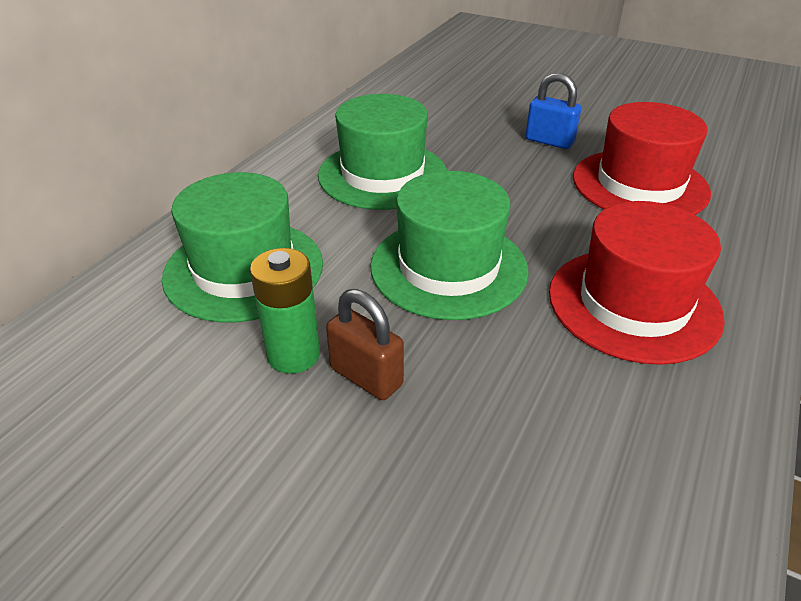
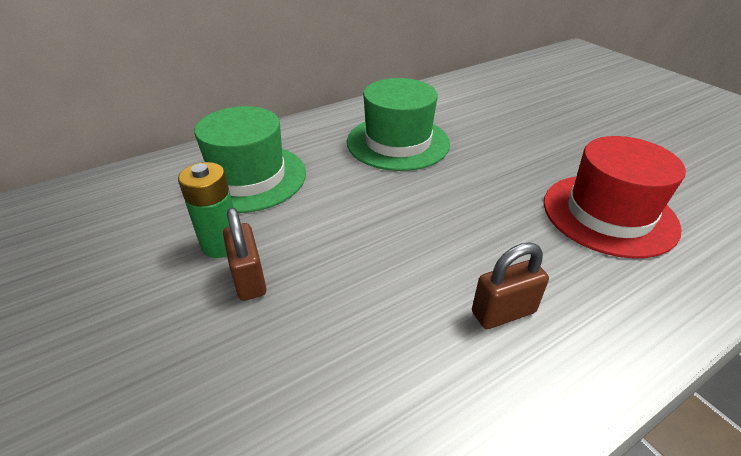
camera: 30 degrees right, 0 degrees up
(448, 267) = (379, 225): green hat -> none
(549, 141) = (556, 154): blue padlock -> none
(633, 304) = (503, 312): red hat -> brown padlock

